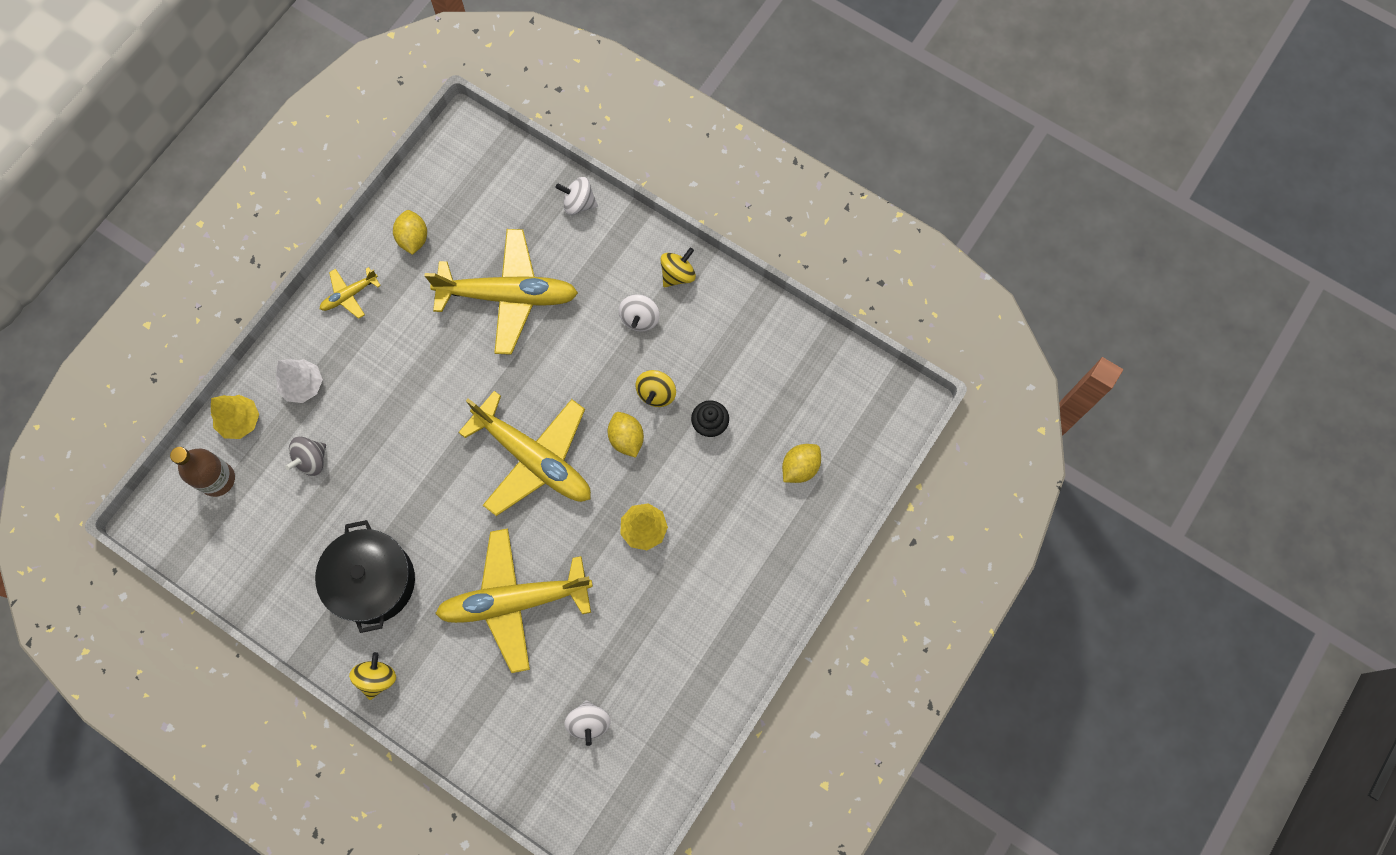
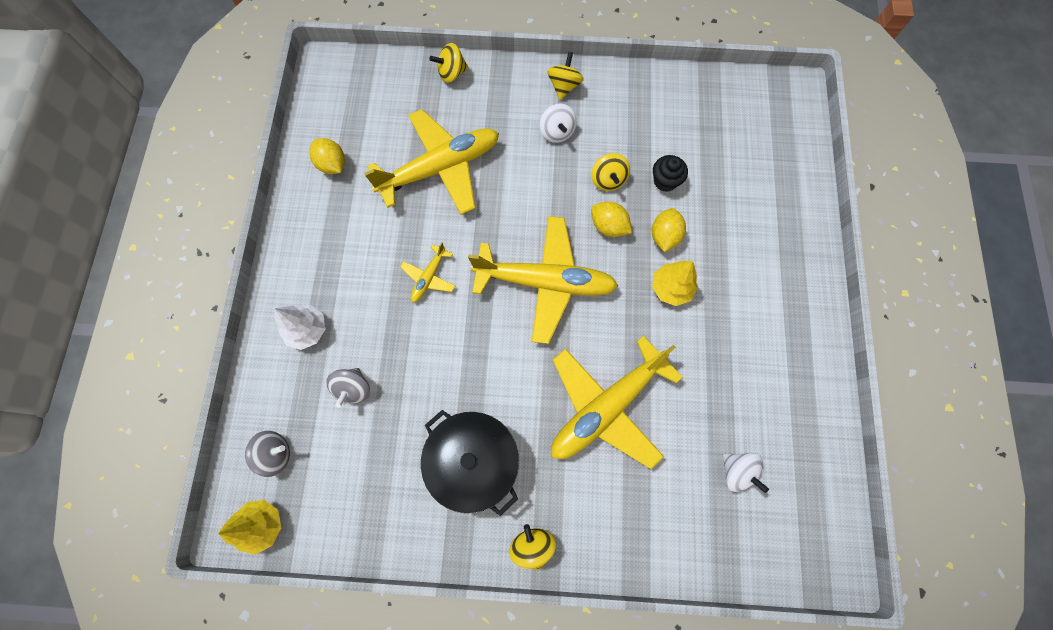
camera: 30 degrees left, 0 degrees up
(217, 479) = (275, 454): brown bottle -> grey spinning top
(240, 421) = (267, 391): yellow tree -> yellow tree (262, 525)
(349, 295) = (304, 236): yellow plane -> yellow plane (429, 277)
(578, 203) = (451, 73): white spinning top -> yellow spinning top
(800, 467) = (754, 176): yellow lemon -> yellow lemon (664, 236)

